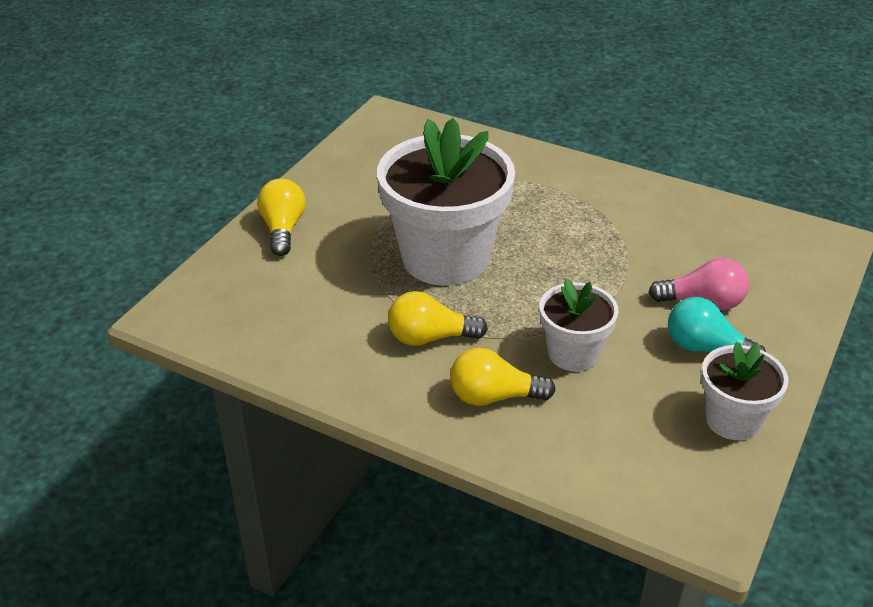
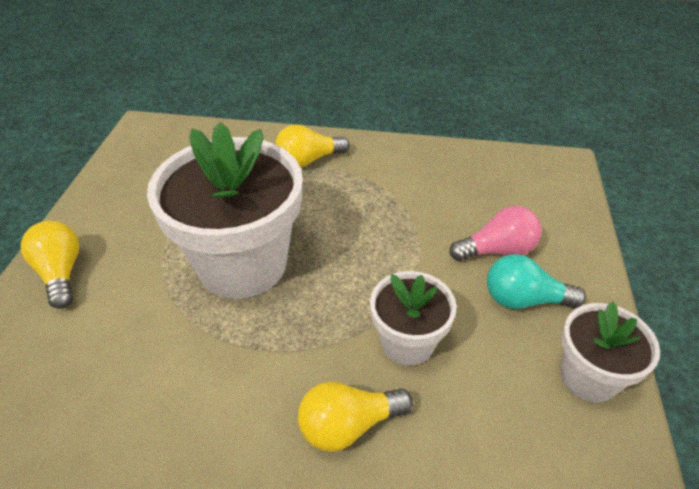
camera: 20 degrees left, 5 degrees up
(430, 337) = (255, 366): yellow light bulb -> yellow light bulb (308, 160)

